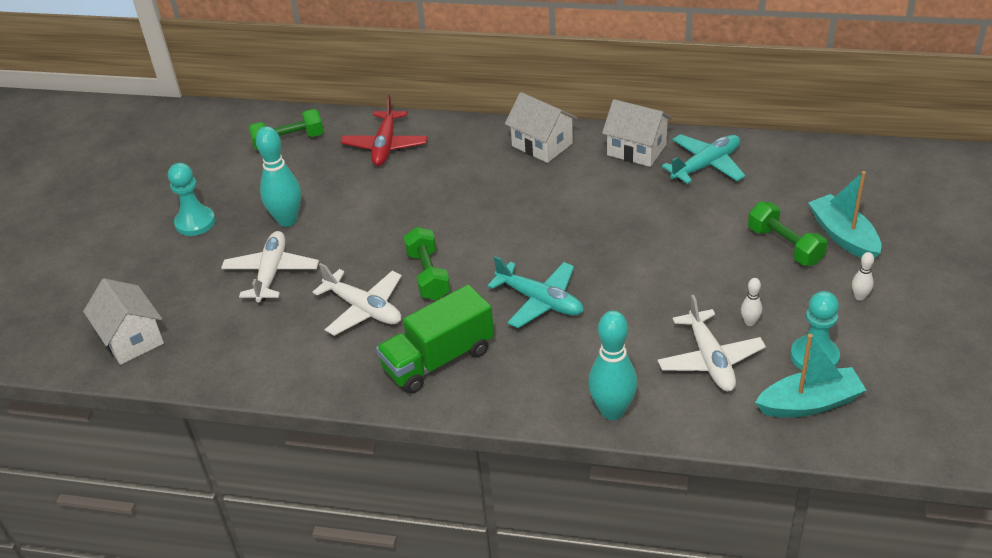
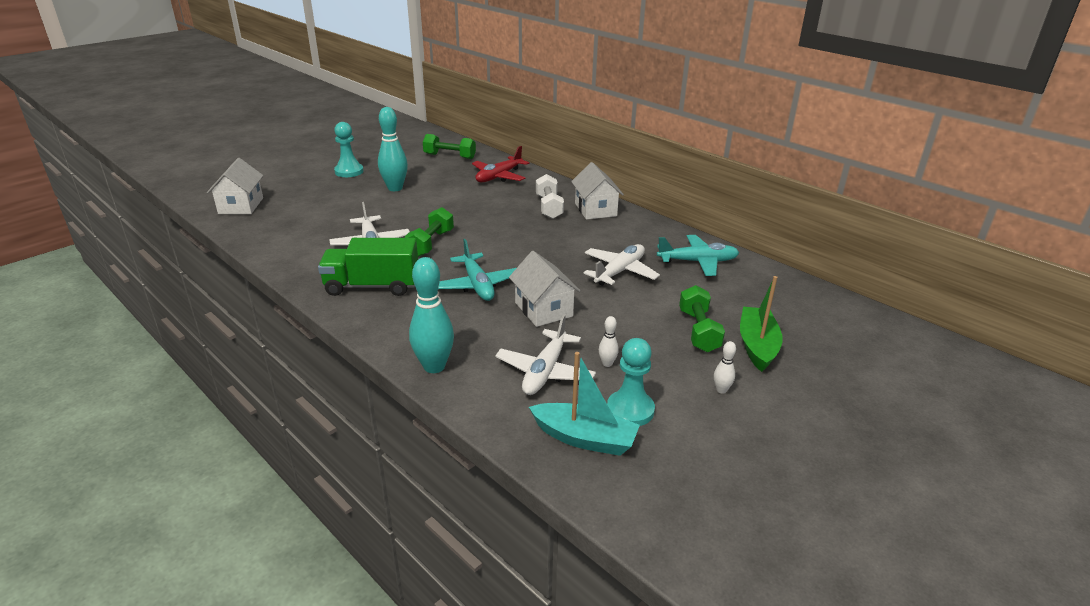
camera: 30 degrees right, 10 degrees down
(271, 273) = (350, 207): white plane -> white plane (620, 271)
(491, 164) = (549, 207): none -> white dumbbell
(636, 149) = (657, 235): white house -> white house (543, 309)
(843, 236) = (757, 346): turquoise boat -> green boat

